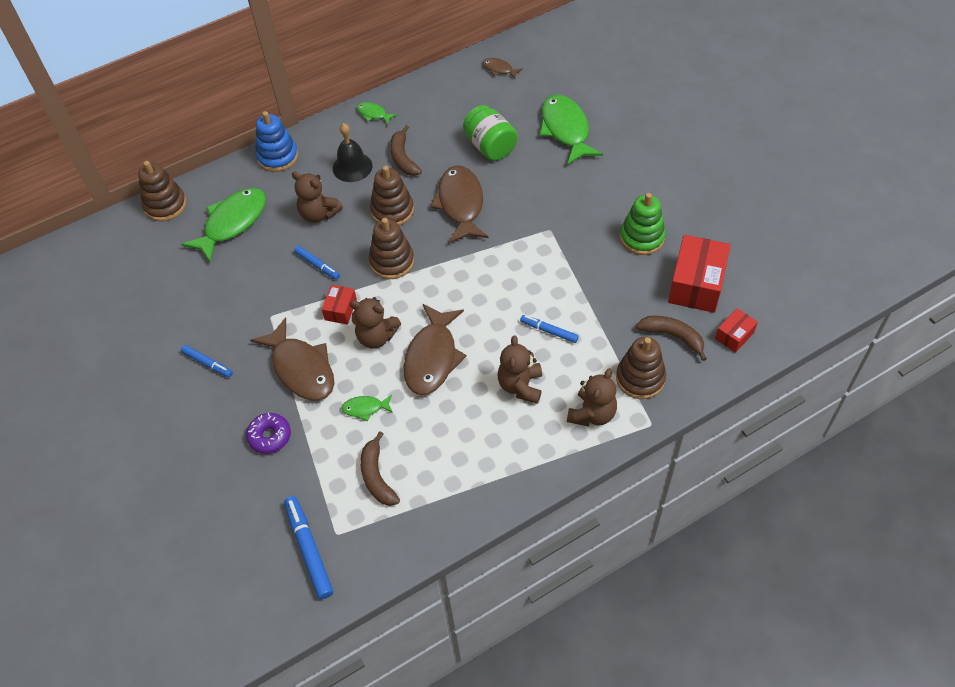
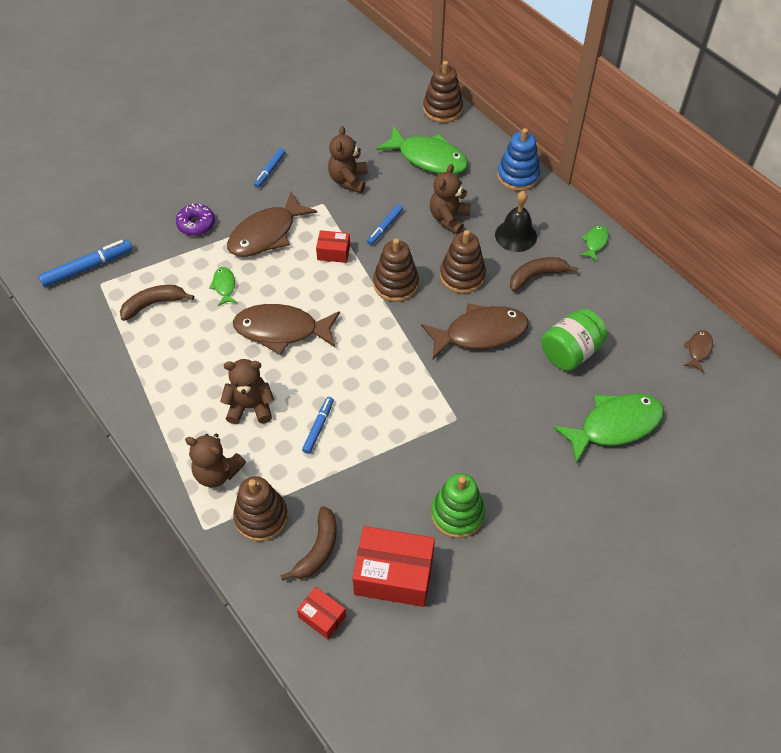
camera: 80 degrees right, 0 degrees up
(376, 337) = (304, 284): brown teddy bear -> brown teddy bear (348, 180)

